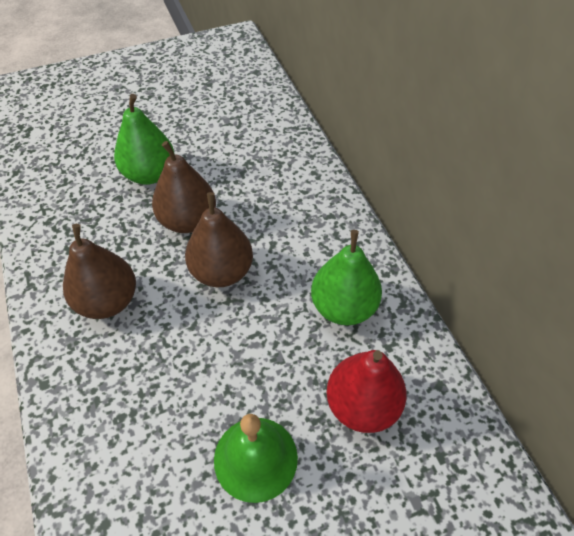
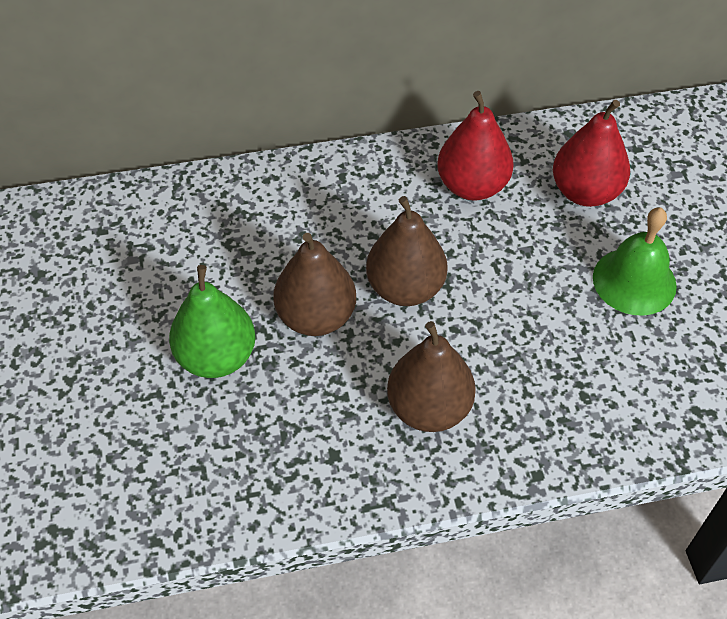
camera: 80 degrees left, 0 degrees up
(343, 307) = (472, 186): green pear -> red pear

